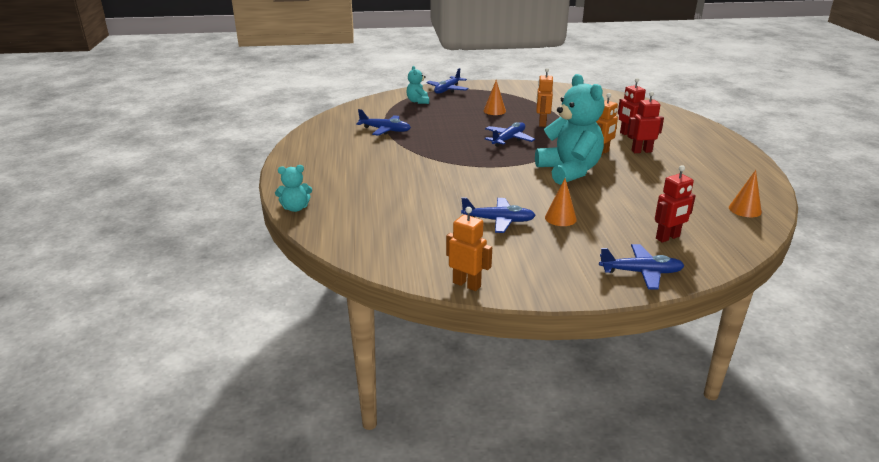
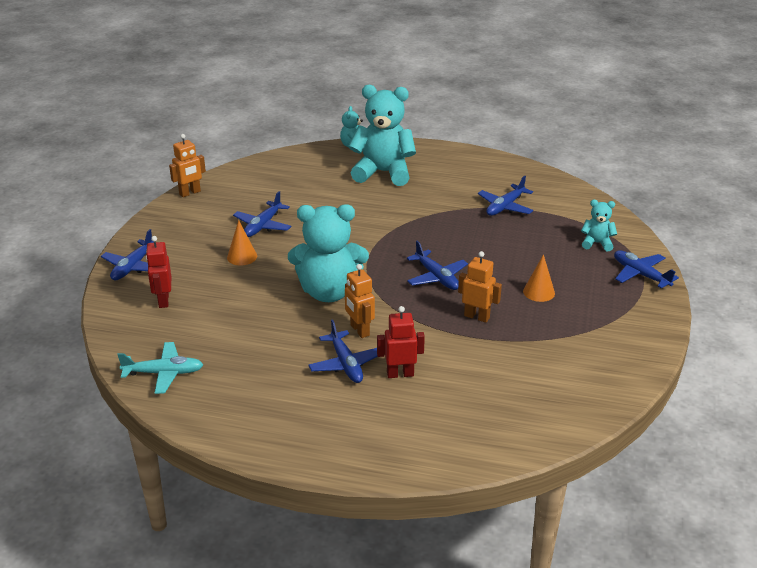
camera: 110 degrees right, 5 degrees up
(351, 183) = (383, 172): none -> turquoise teddy bear
(641, 151) = (346, 364): red robot -> blue plane
(745, 209) = (164, 373): orange cone -> turquoise plane

